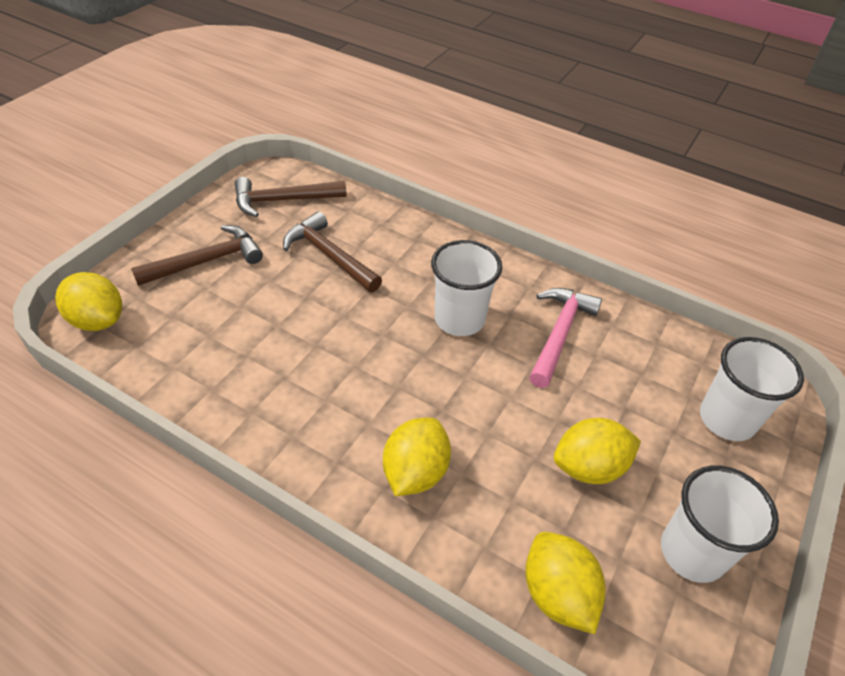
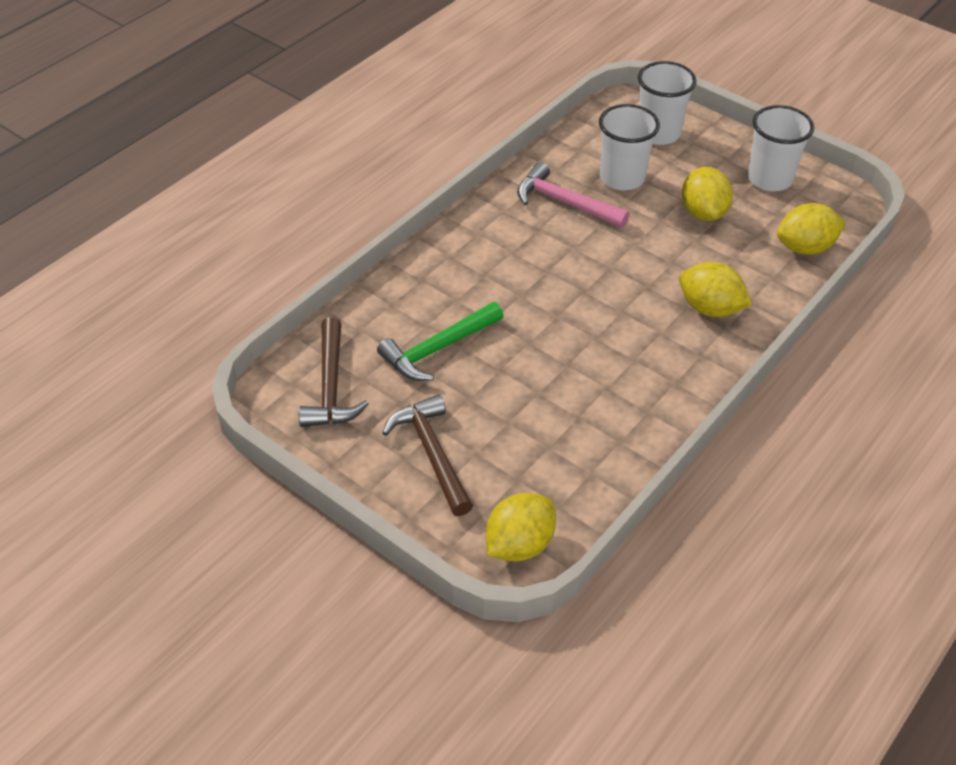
camera: 80 degrees left, 0 degrees up
(329, 256) = (438, 349): brown hammer -> green hammer
(459, 319) = (541, 262): white cup -> white cup (622, 178)

